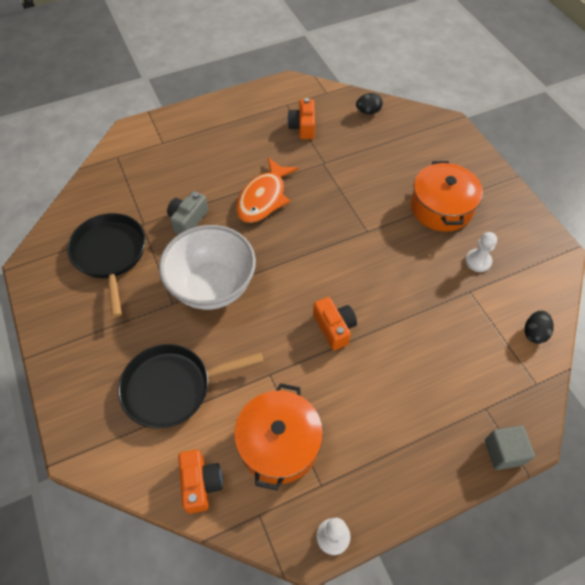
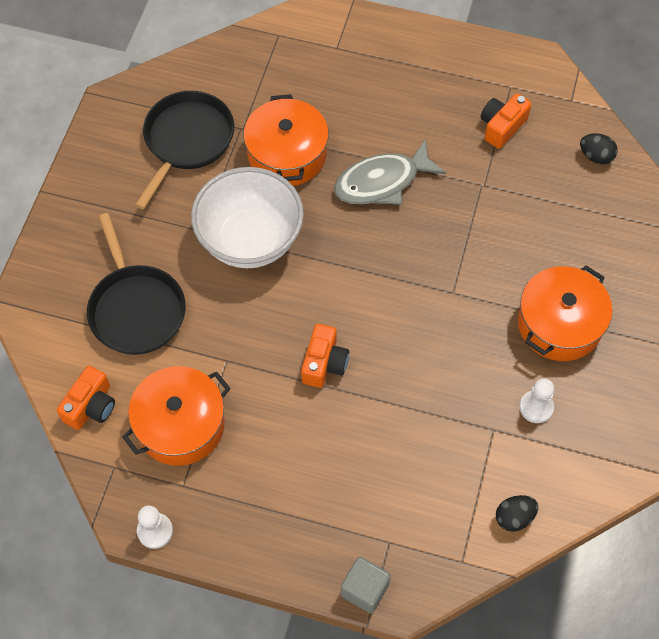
camera: 40 degrees right, 5 degrees up
(172, 388) = (136, 309): black pan -> black pan turned 135 degrees counterclockwise
(188, 220) = (287, 154): grey camera -> orange pot
(264, 198) = (382, 182): orange fish -> grey fish

